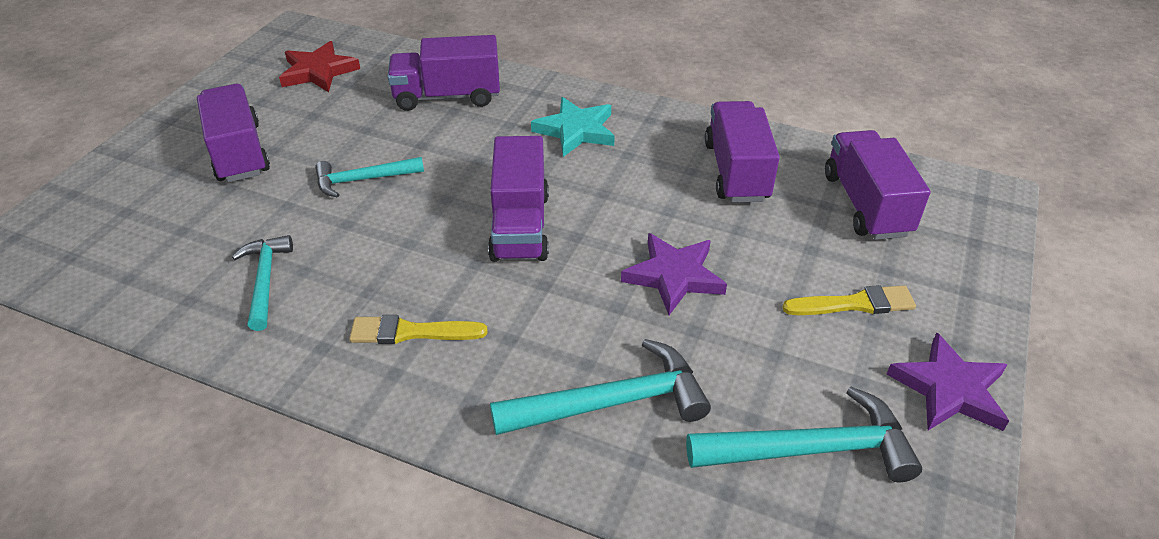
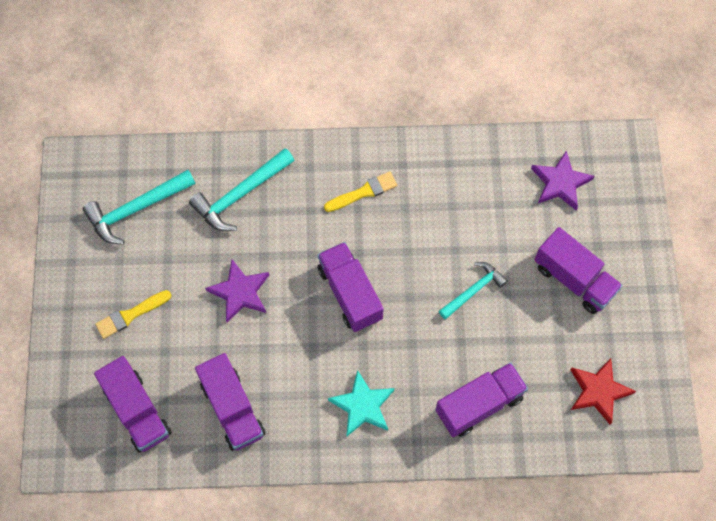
camera: 155 degrees right, 25 degrees up
(265, 280) = (466, 190): turquoise hammer -> none
(949, 389) = (72, 274): purple star -> purple star (560, 183)

